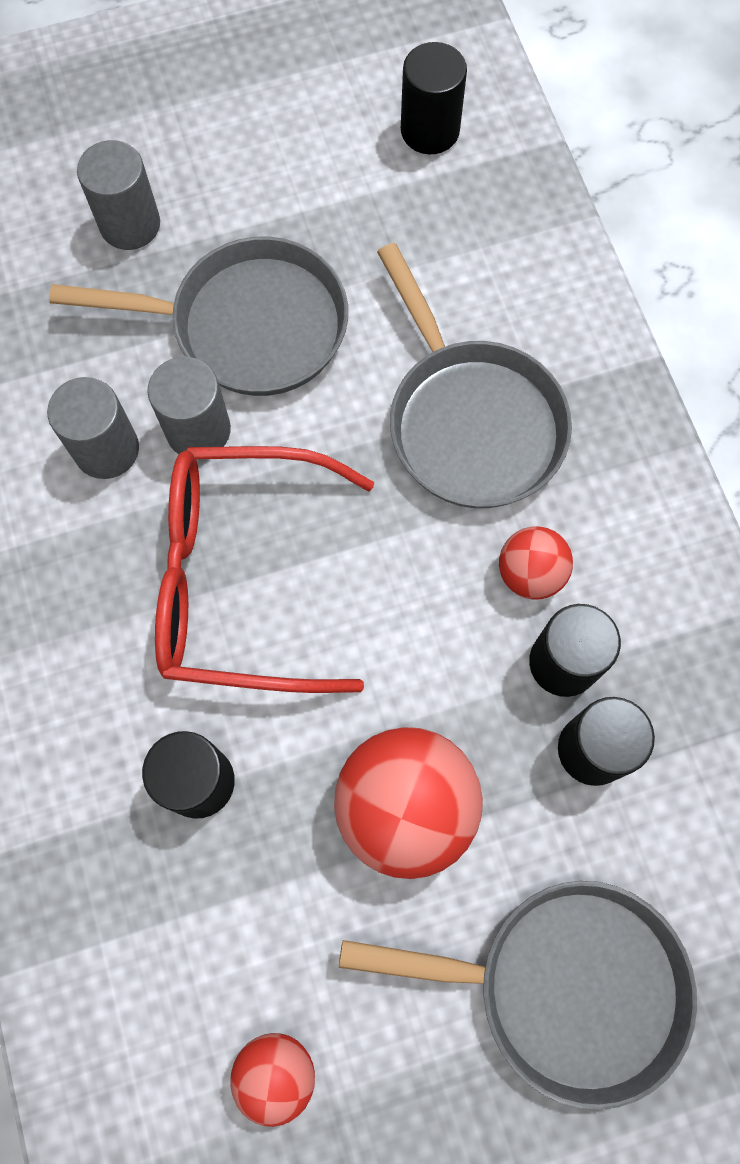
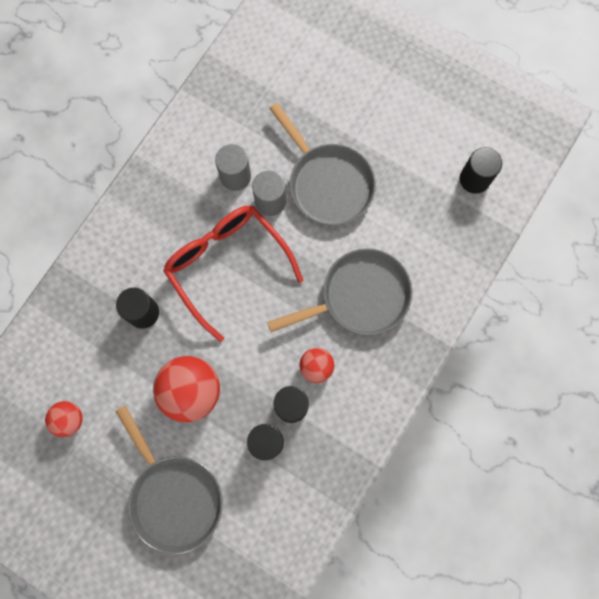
camera: 50 degrees right, 5 degrees up
(130, 224) = (331, 105): grey cylinder -> none
(470, 422) = (359, 296): grey pan -> grey pan turned 135 degrees counterclockwise

